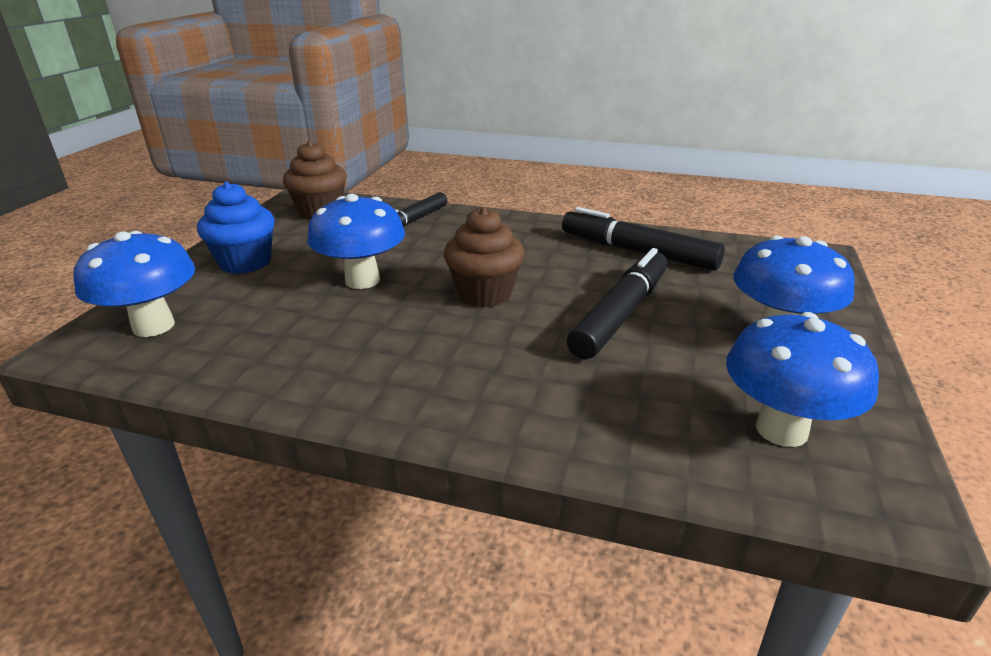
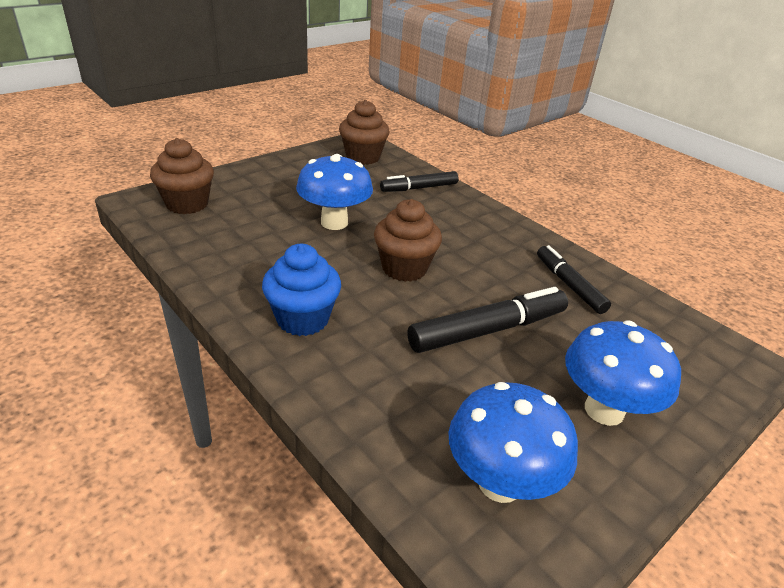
camera: 30 degrees right, 5 degrees up
(153, 326) = (187, 204): blue mushroom -> brown cupcake
(245, 262) = (277, 179): blue cupcake -> blue cupcake (303, 319)
(637, 252) = (569, 285): black marker -> black marker, size x0.65

